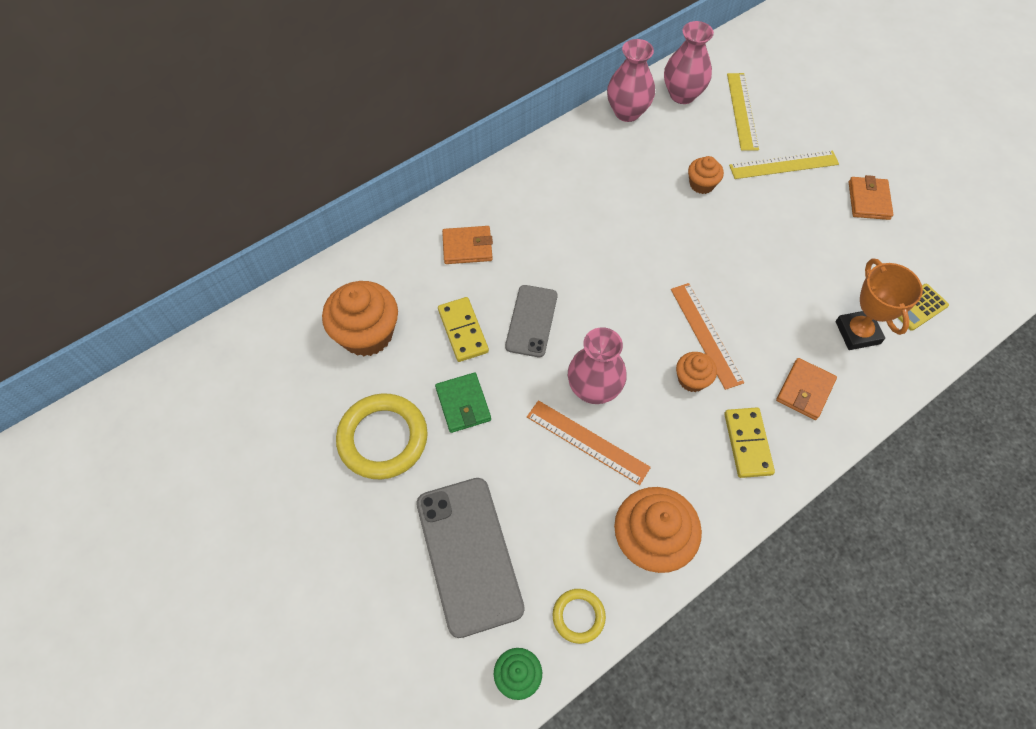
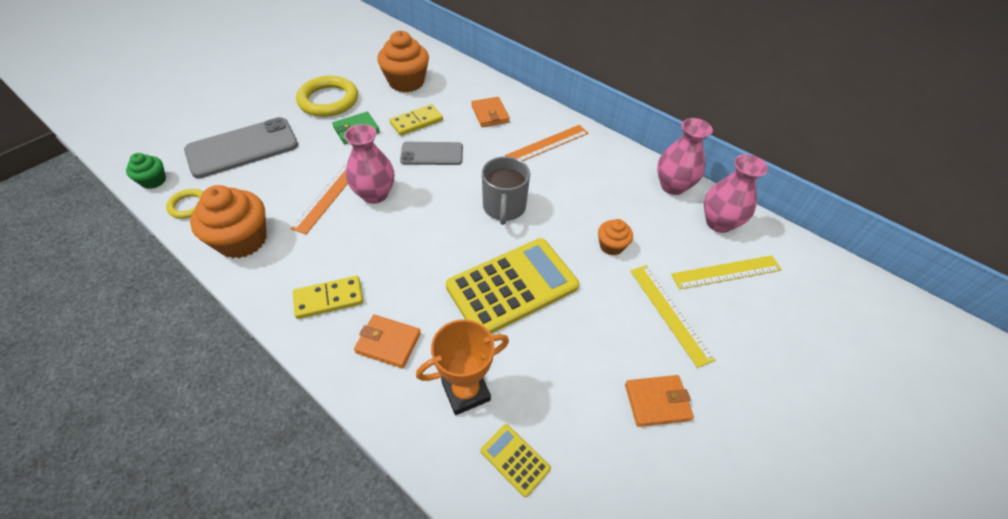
camera: 75 degrees right, 10 degrees down
(635, 263) = (504, 207): none -> grey mug
(692, 379) = (391, 254): orange cupcake -> none
(706, 335) = (439, 261): orange ruler -> orange ruler (547, 144)
(745, 276) = (512, 287): none -> yellow calculator

